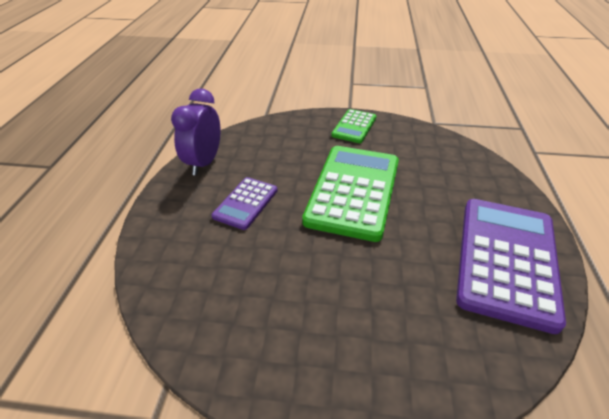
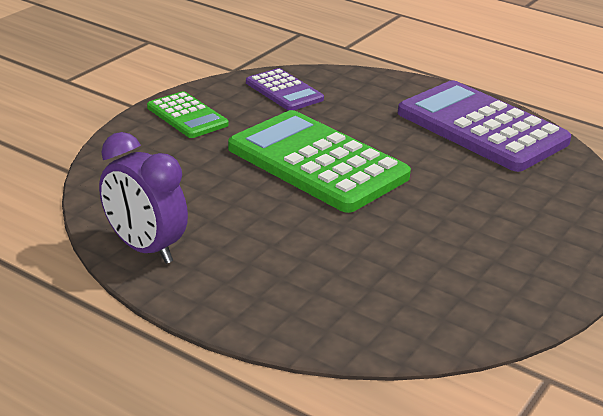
camera: 65 degrees left, 10 degrees down
(246, 203) = (272, 238): purple calculator -> purple calculator (284, 91)

